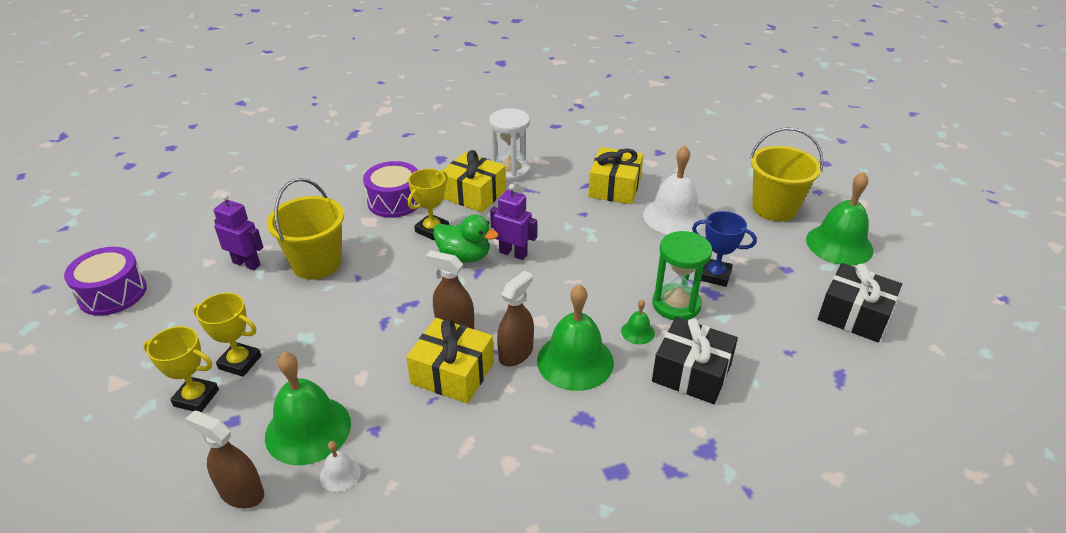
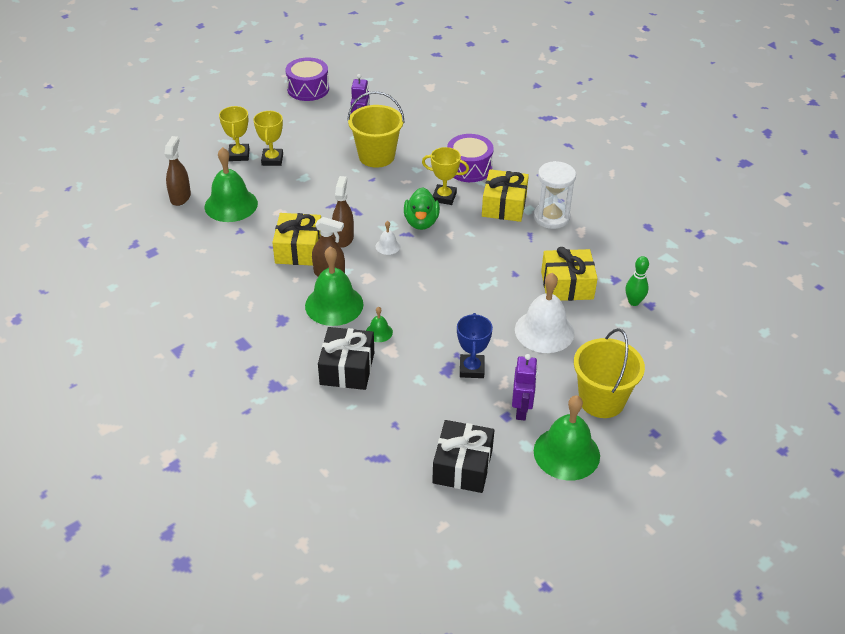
camera: 70 degrees right, 5 degrees up
(340, 474) = (203, 228): white bell -> white bell (388, 246)
(513, 253) = (438, 246): purple robot -> purple robot (521, 410)
(652, 159) = (634, 302): none -> green bowling pin
(676, 304) = (422, 349): green hourglass -> none

